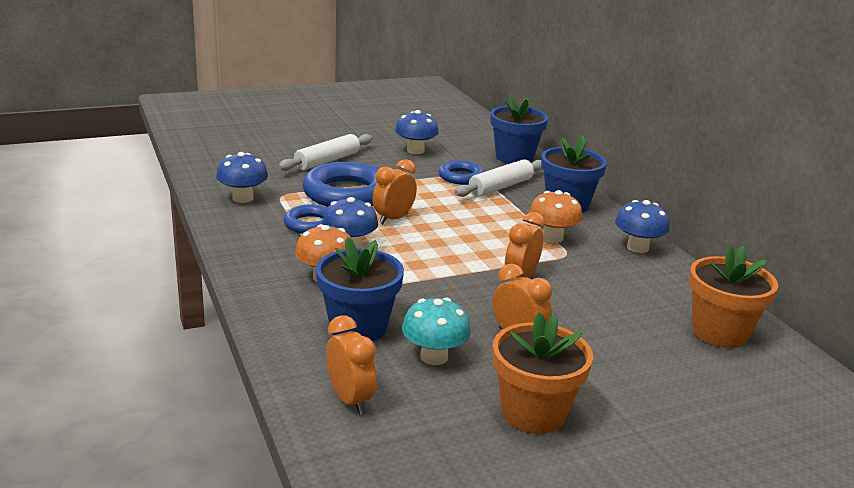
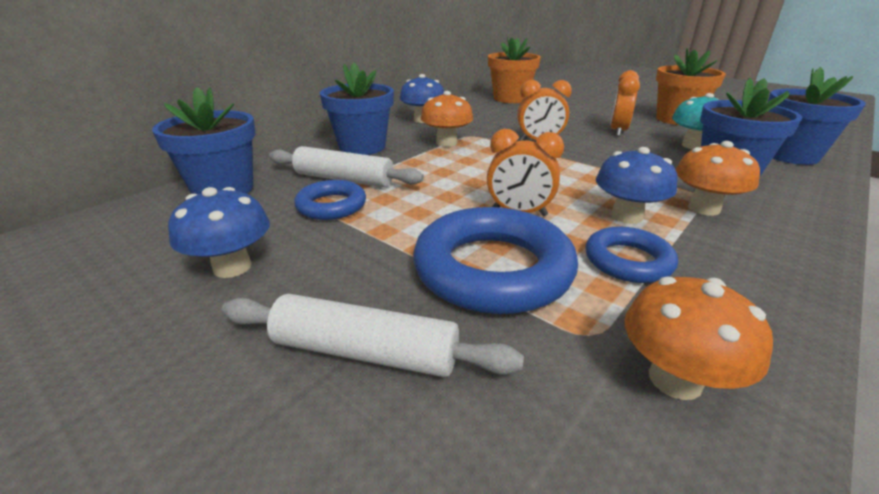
camera: 115 degrees left, 5 degrees up
(243, 198) = (675, 379): blue mushroom -> orange mushroom
(350, 399) = (790, 155): orange clock -> blue flower pot

